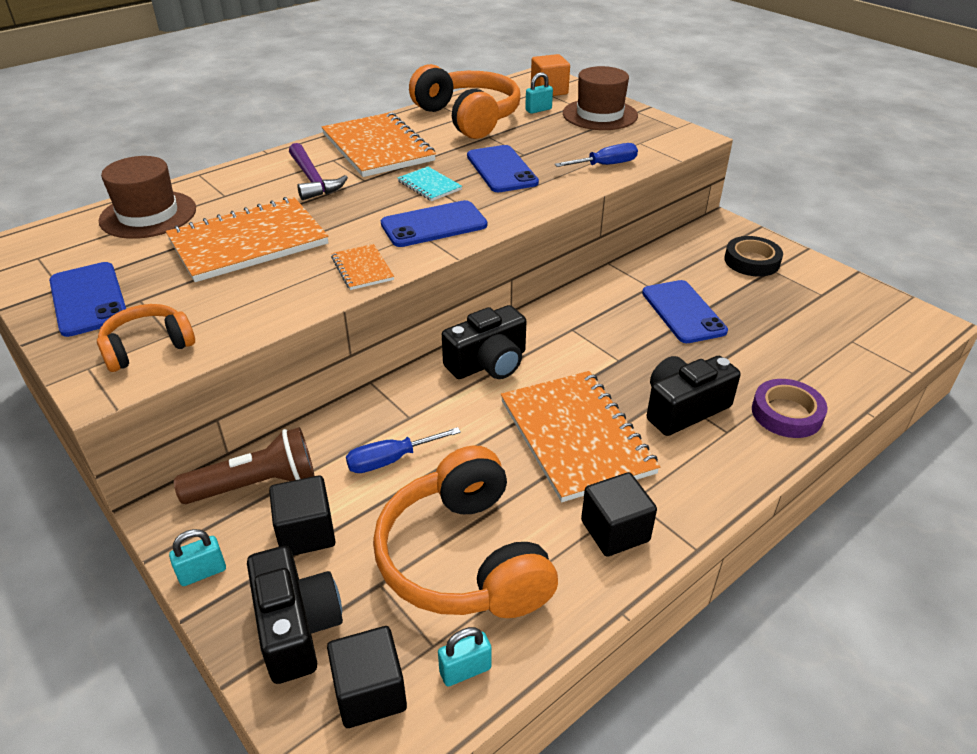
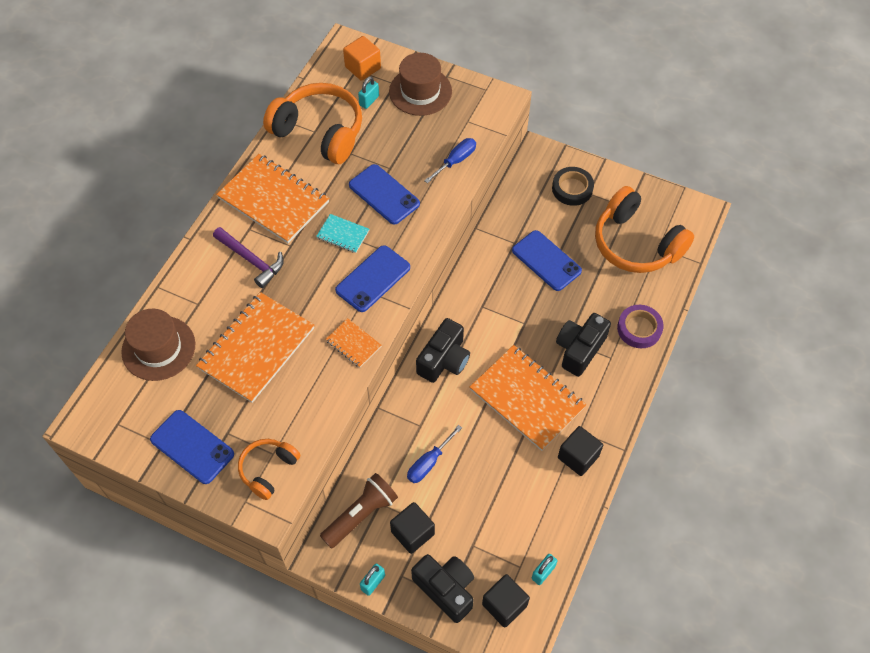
camera: 25 degrees left, 20 degrees up
(464, 558) = (508, 510): orange headphones -> orange headphones (636, 243)

